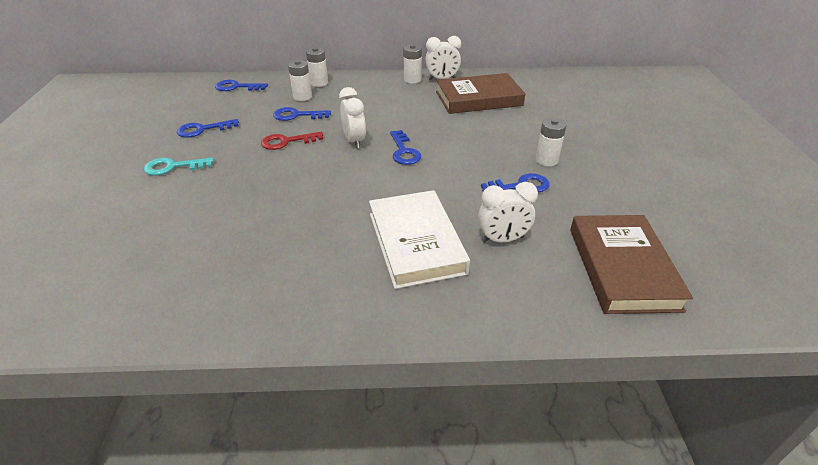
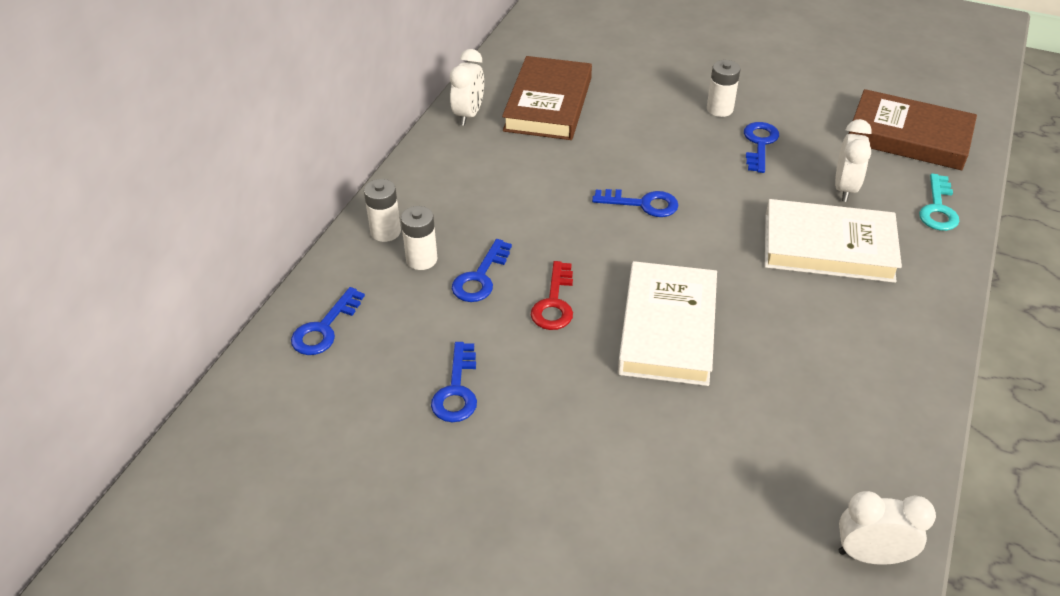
camera: 65 degrees left, 5 degrees up
(173, 167) = (557, 437): turquoise key -> turquoise key (938, 209)
(282, 185) = (667, 329): none -> white book
(354, 141) = (591, 239): white clock -> white clock (871, 555)
(412, 80) = (449, 140): white battery -> none

